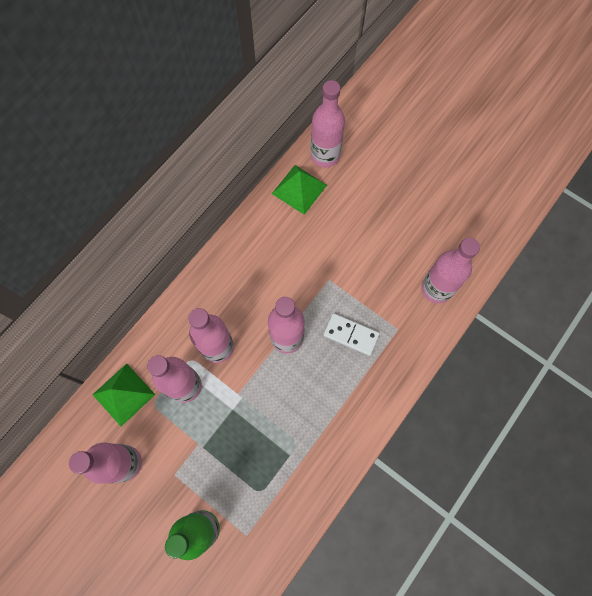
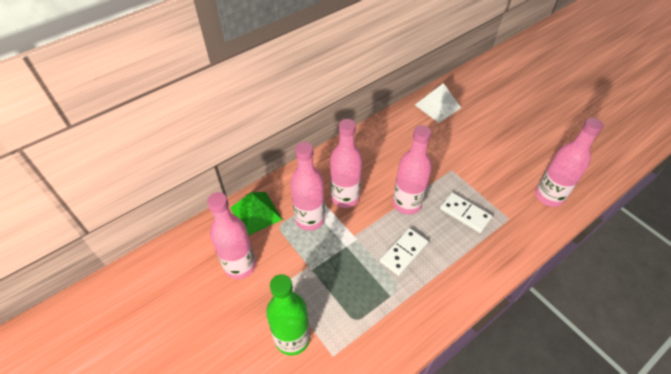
camera: 15 degrees right, 20 degrees down
(294, 400) = (403, 252): none -> white domino
(299, 189) = (437, 106): green pyramid -> white pyramid
(325, 155) = (462, 89): pink bottle -> none

